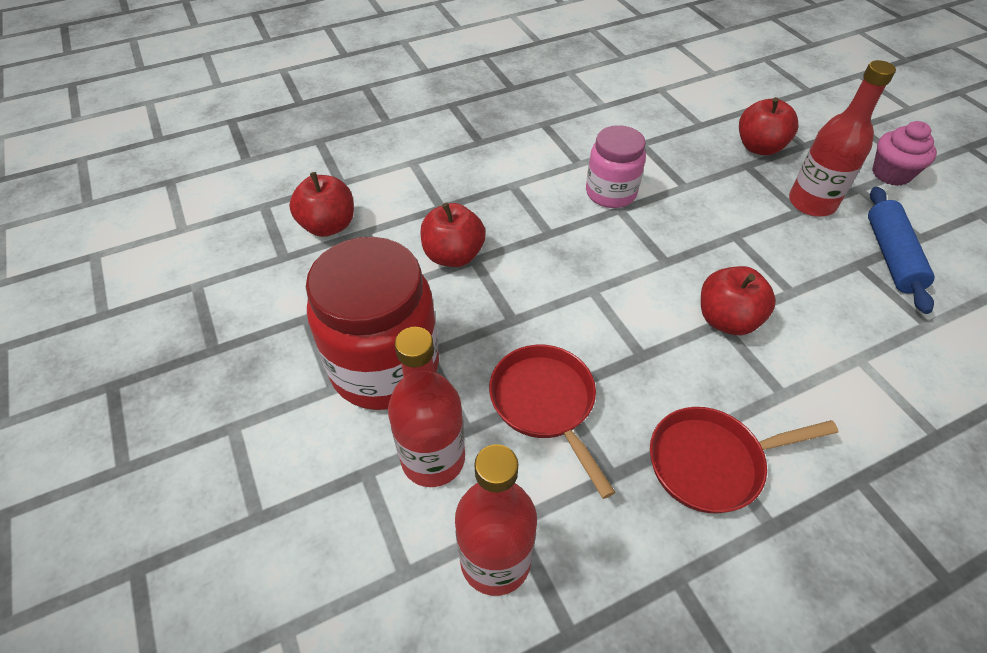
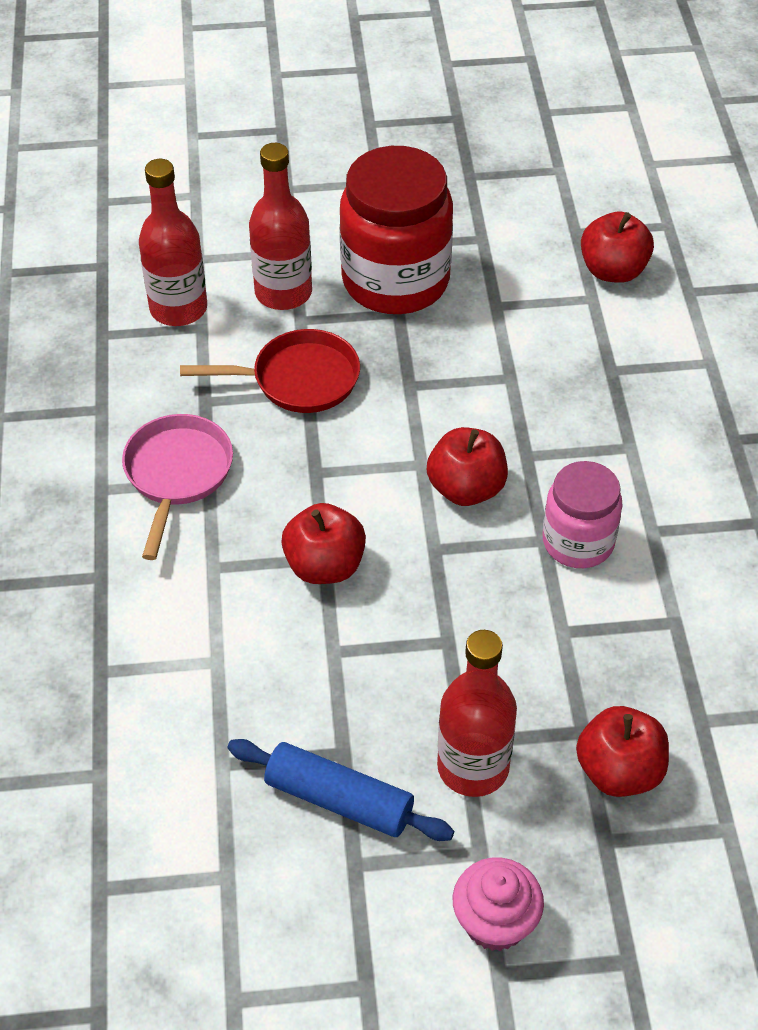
camera: 110 degrees right, 0 degrees up
(453, 255) = (523, 361): red apple -> red apple (466, 488)
(711, 462) = (177, 474): red pan -> pink pan

